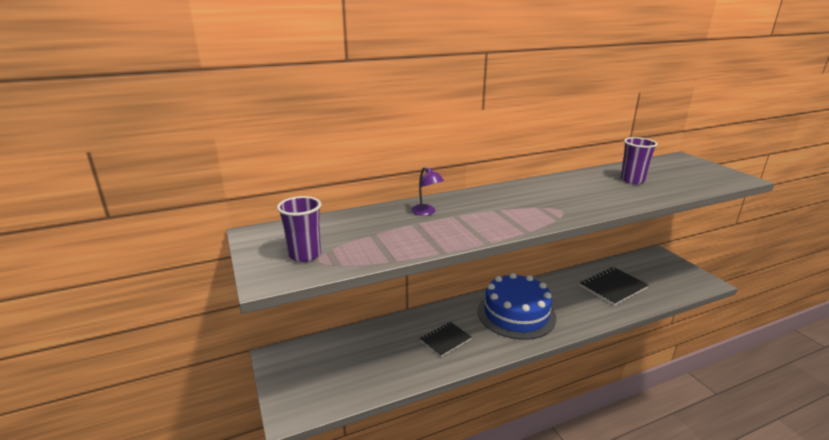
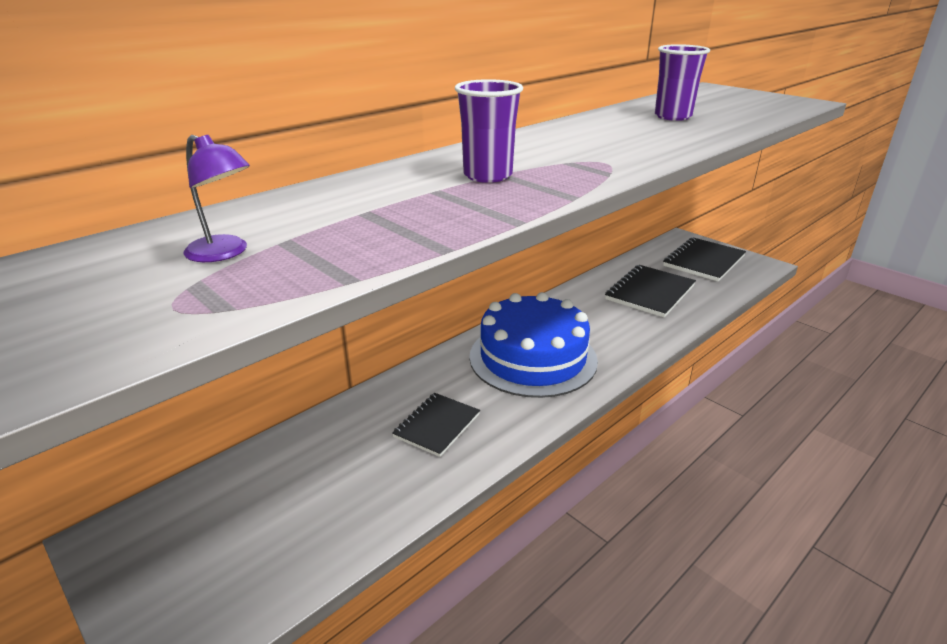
camera: 20 degrees left, 5 degrees up
(305, 255) = (135, 302): purple cup -> purple cup (487, 176)
(426, 212) = (376, 192): purple lamp -> purple lamp (224, 253)
(664, 272) = (703, 261): none -> black notebook

